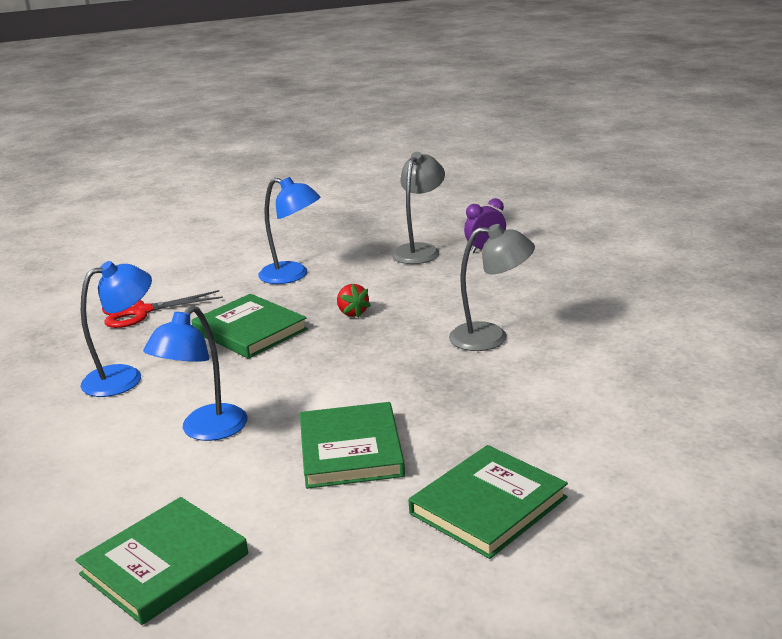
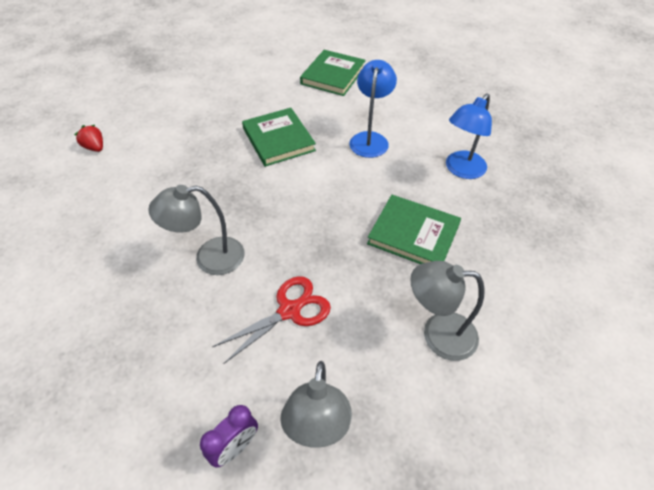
camera: 160 degrees right, 25 degrees up
(141, 312) = (529, 245): red scissors -> red scissors (289, 311)
(292, 275) = (438, 334): blue lamp -> grey lamp
(352, 313) = (340, 274): red strawberry -> red strawberry (95, 147)
(488, 506) = (197, 120): green book -> none

